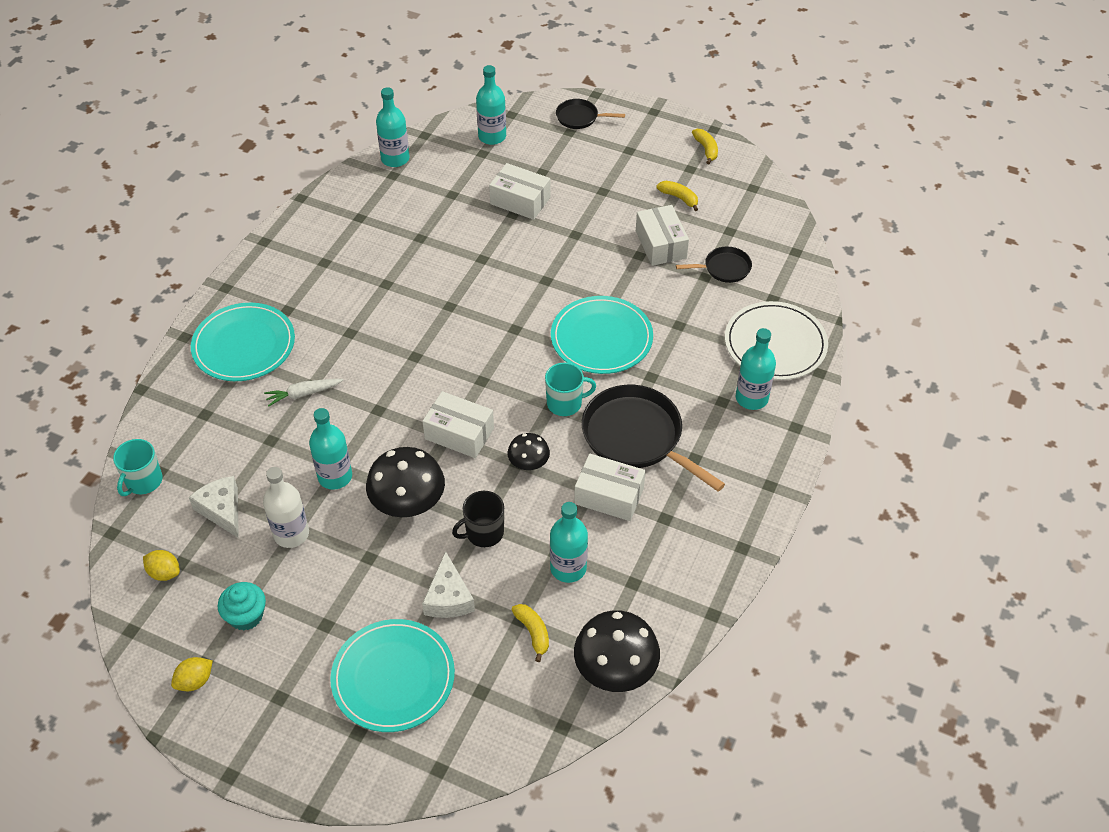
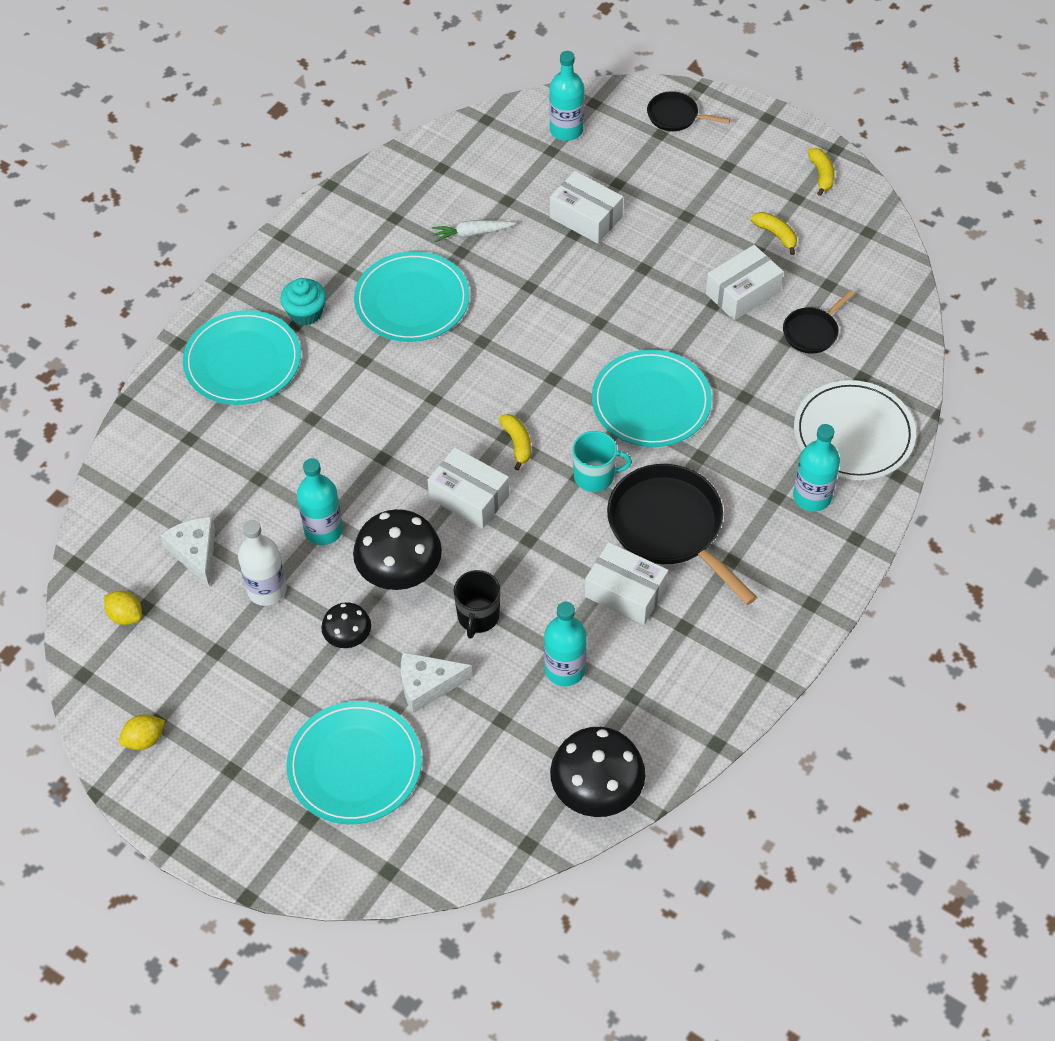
camera: 10 degrees right, 5 degrees up
(143, 481) = (114, 508): turquoise mug -> none
(246, 616) = (207, 675): turquoise cupcake -> turquoise cupcake (305, 313)
(303, 394) = (301, 428): white carrot -> white carrot (472, 233)
(384, 280) = (412, 300): none -> turquoise plate
(395, 159) = (447, 147): turquoise bottle -> none
(448, 597) = (427, 685): white cheese -> white cheese turned 75 degrees clockwise
(483, 533) = (478, 616): black mug -> black mug turned 60 degrees counterclockwise
(528, 463) = (541, 542): black mushroom -> black mushroom (348, 636)
(533, 633) = (513, 737): yellow banana -> yellow banana (517, 444)
(661, 244) = (742, 293): white box -> white box turned 60 degrees clockwise
(724, 268) = (812, 332): black pan -> black pan turned 135 degrees clockwise

